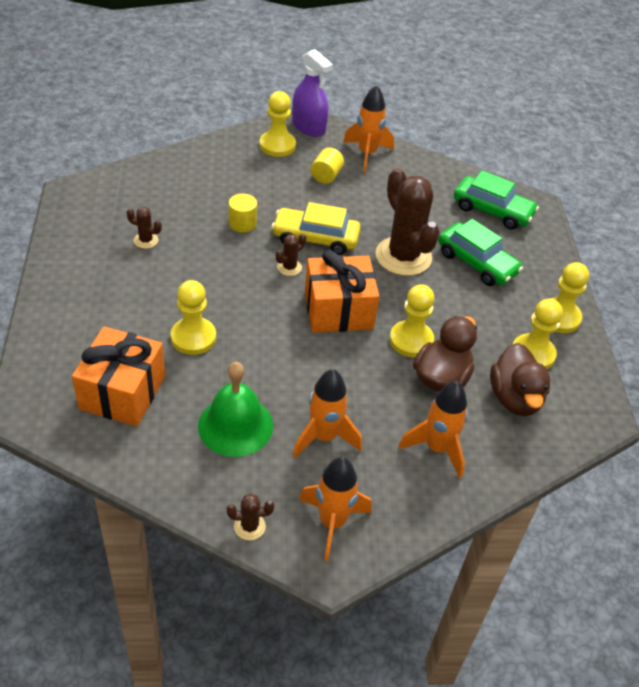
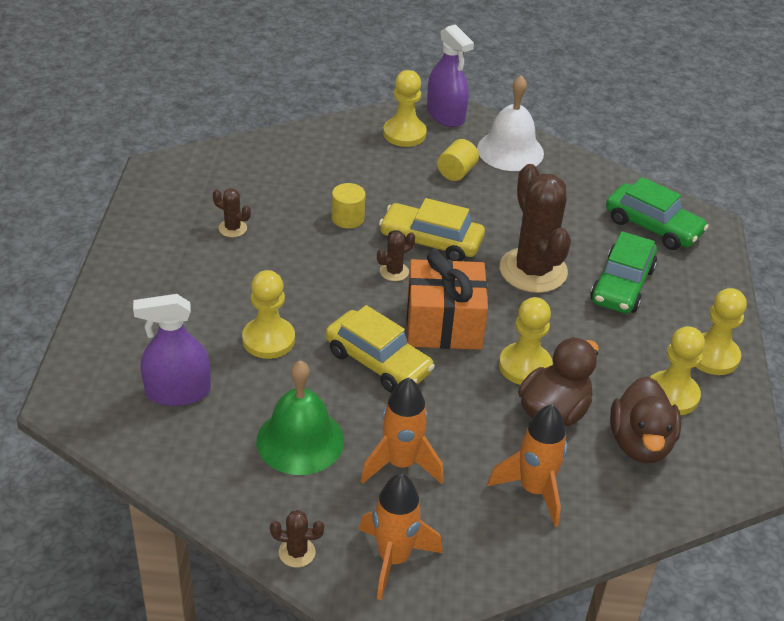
camera: 10 degrees right, 5 degrees down
(122, 392) = (178, 392): orange gift -> purple spray bottle
(289, 348) = (378, 362): none -> yellow car
(367, 154) = (510, 150): orange rocket -> white bell
(476, 263) = (622, 285): green car -> green car turned 60 degrees clockwise

